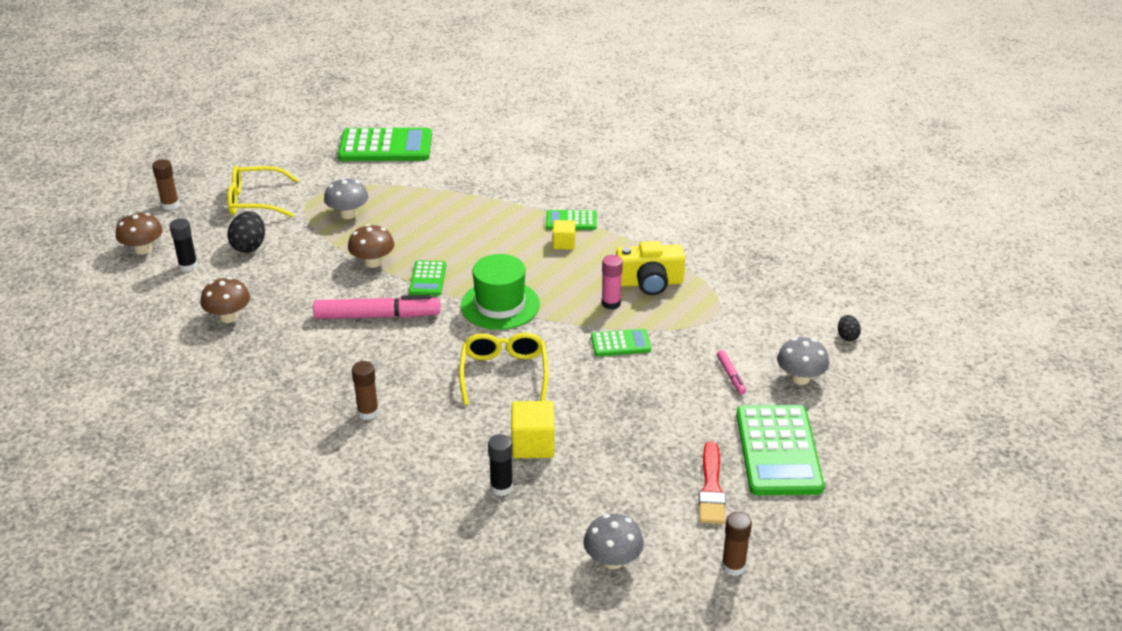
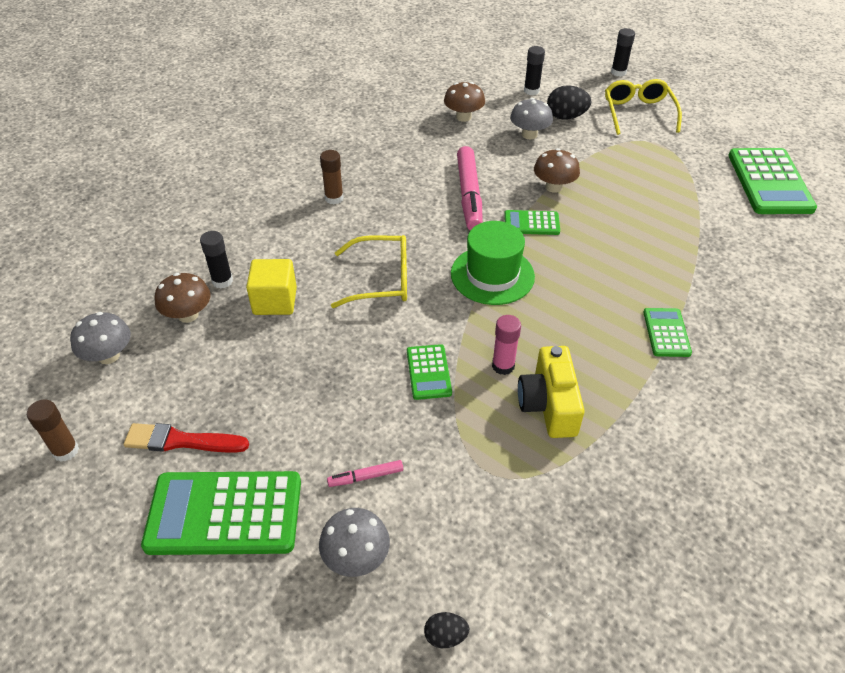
camera: 90 degrees right, 10 degrees up
(143, 249) = (551, 68): brown mushroom -> brown mushroom (188, 315)
(170, 205) = (618, 72): brown glue stick -> black glue stick
(348, 214) = (632, 166): grey mushroom -> grey mushroom (529, 134)
(564, 243) = (616, 326): yellow cube -> none

